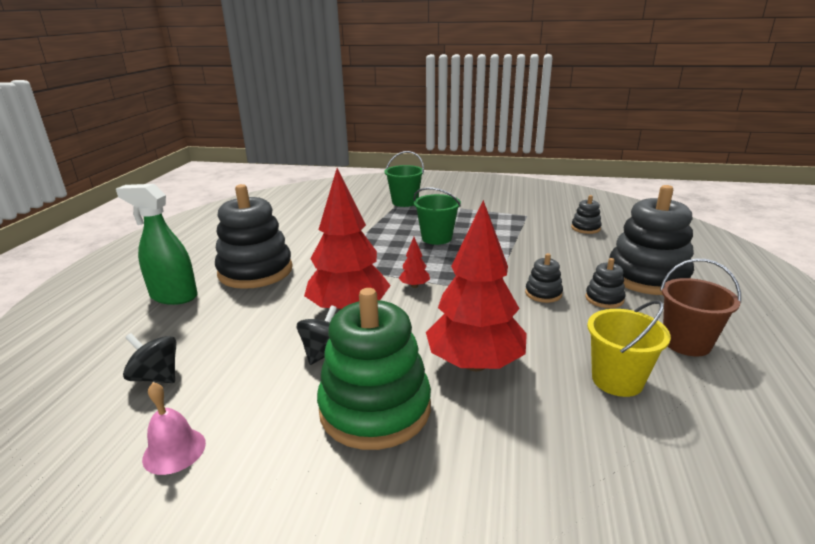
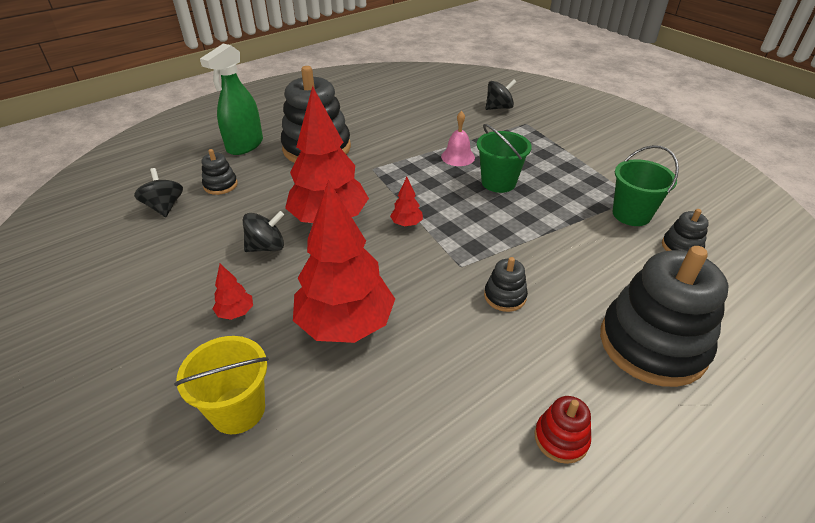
camera: 40 degrees right, 15 degrees up
(173, 296) = (245, 145): green spray bottle -> green spray bottle turned 120 degrees counterclockwise
(174, 450) = (114, 265): pink bell -> pink bell (458, 157)
(366, 199) = (498, 108): none -> black spinning top
(375, 409) = (236, 313): green stacking toy -> red tree
(404, 202) = (529, 126): green bucket -> green bucket (631, 214)
(604, 299) = (556, 339): black stacking toy -> black stacking toy (220, 185)
(617, 380) = (430, 420): yellow bucket -> yellow bucket (238, 410)
(686, 343) = (561, 438): brown bucket -> red stacking toy

